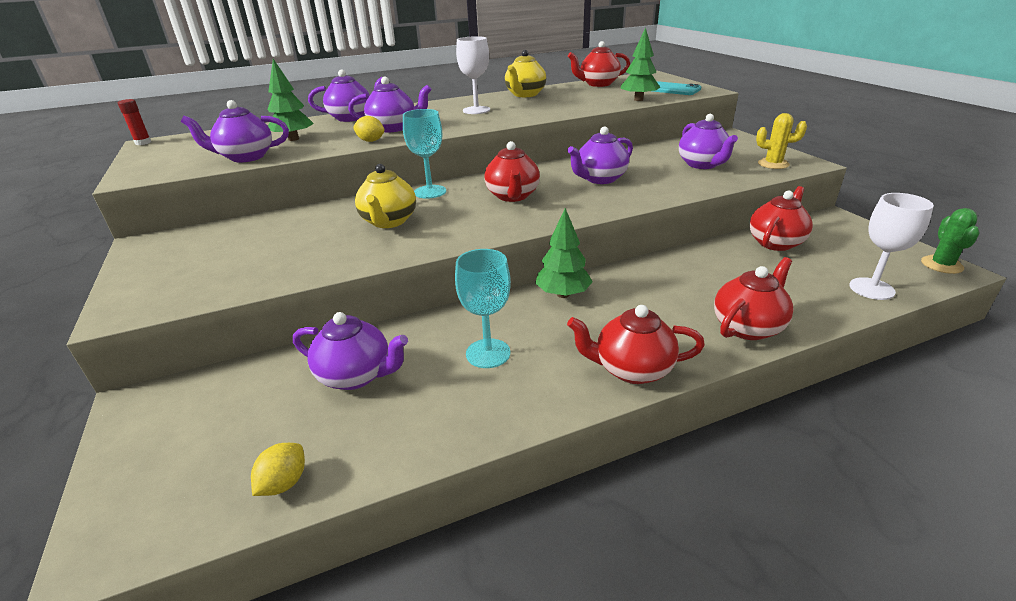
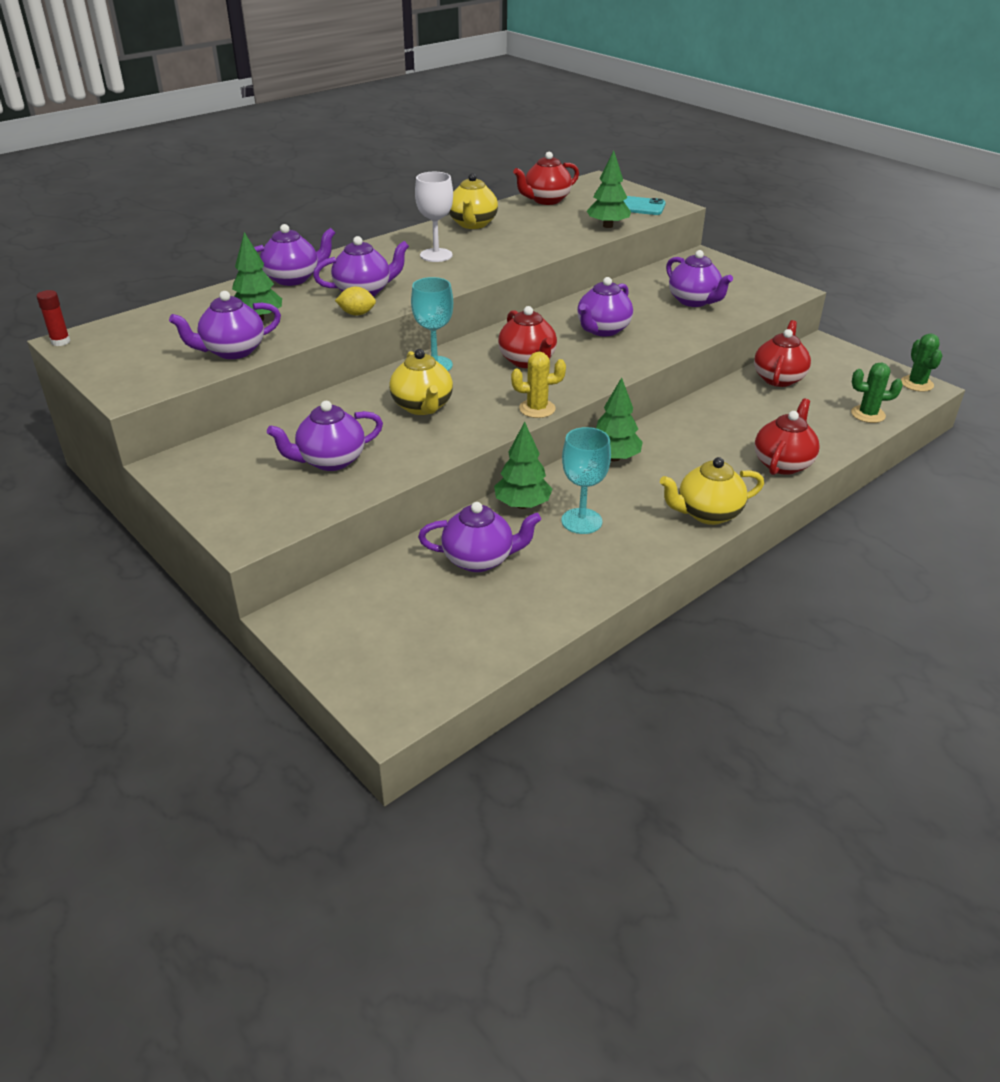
camera: 20 degrees left, 5 degrees up
(267, 255) = (330, 461): none -> purple teapot
(284, 483) = (491, 644): yellow lemon -> none
(441, 326) = (522, 505): none -> green tree
(632, 369) = (707, 514): red teapot -> yellow teapot
(773, 164) = (760, 294): yellow cactus -> yellow cactus (537, 409)
(871, 289) = (868, 414): white goblet -> green cactus

